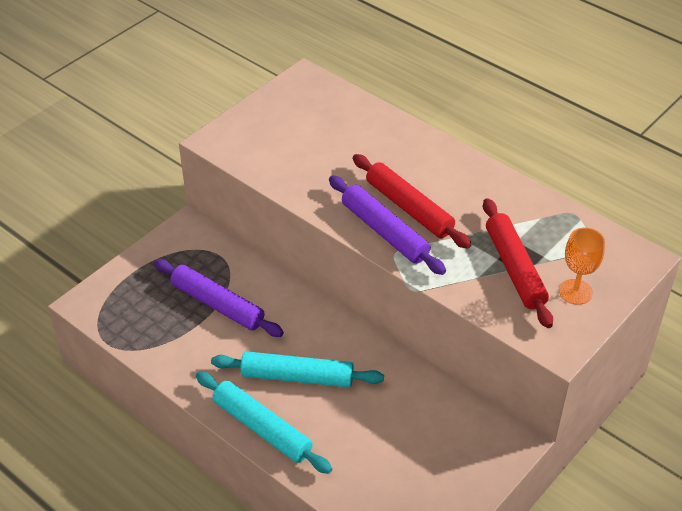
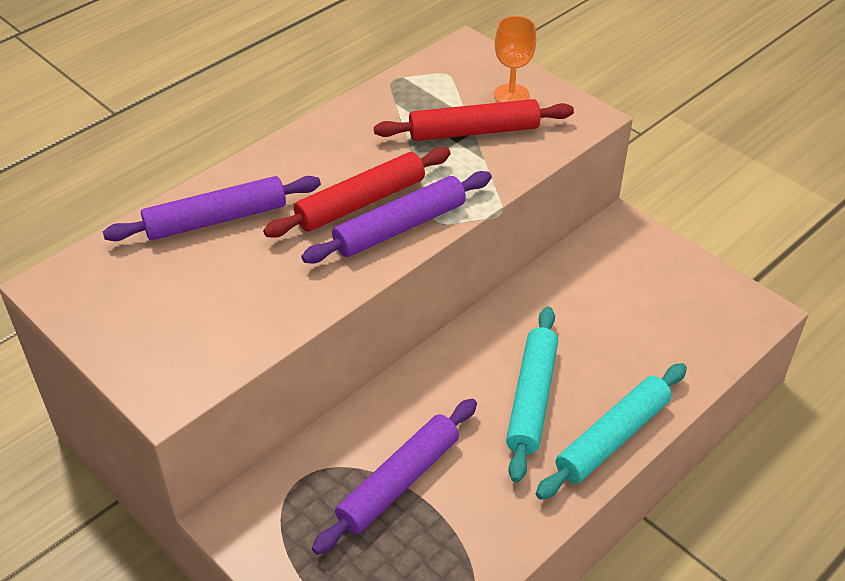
camera: 85 degrees left, 0 degrees up
(377, 138) = (216, 219): none -> purple rolling pin

